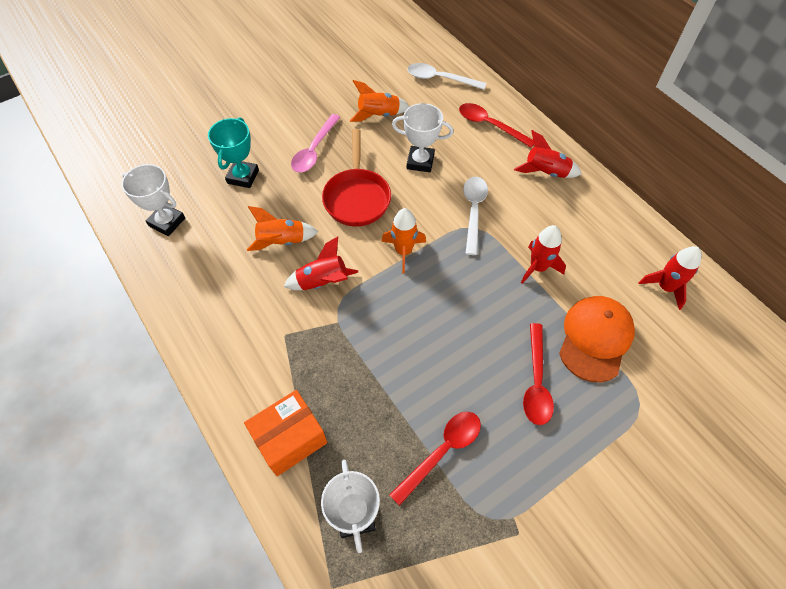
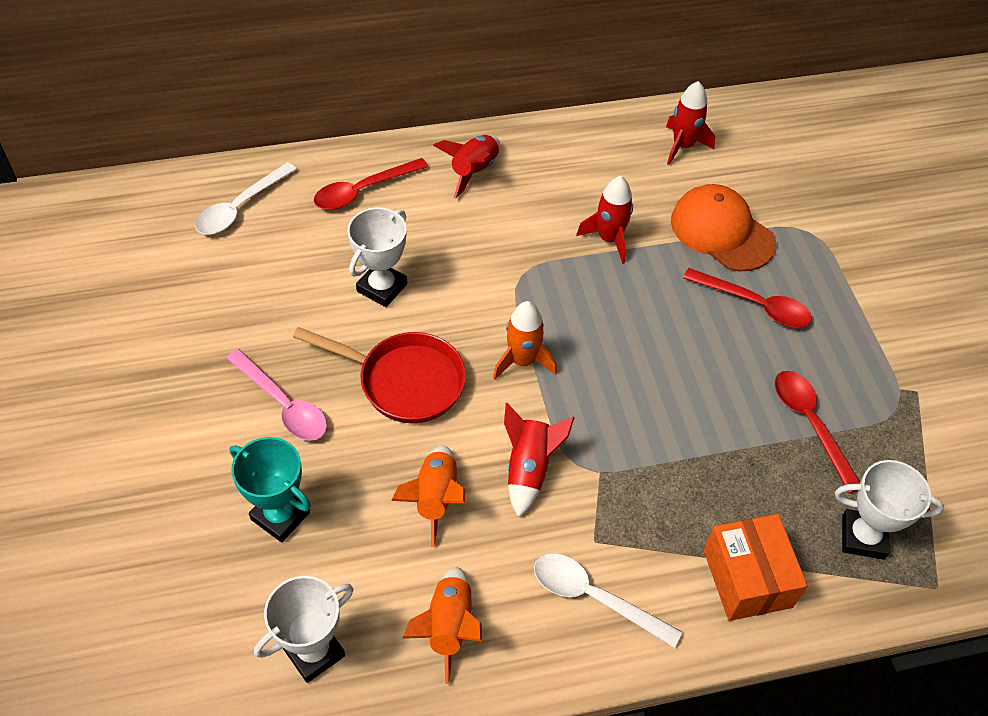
camera: 70 degrees left, 5 degrees down
(378, 115) = (264, 302): orange rocket -> orange rocket (448, 626)
(473, 211) = (496, 265): white spoon -> white spoon (594, 597)

